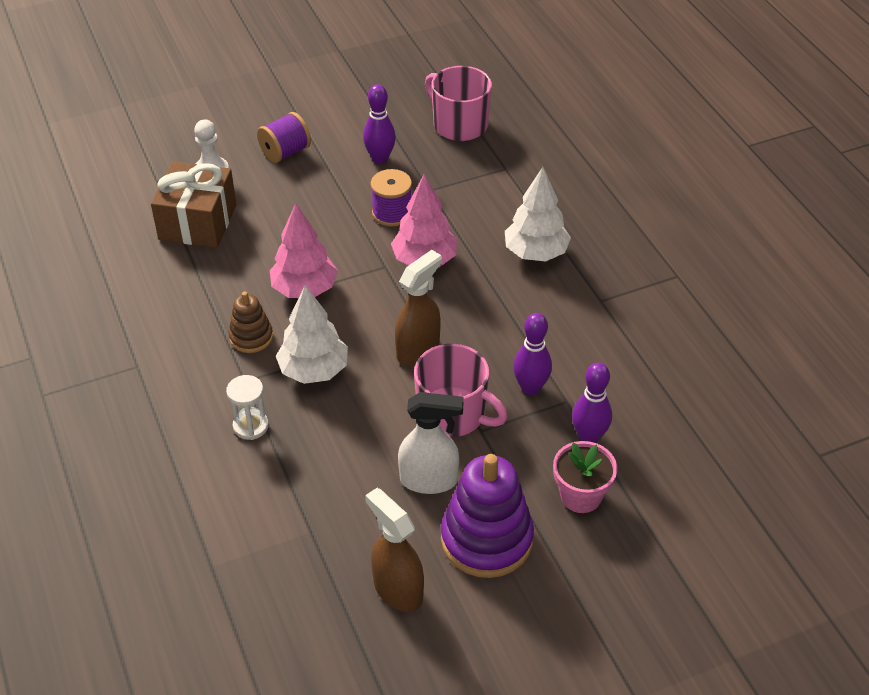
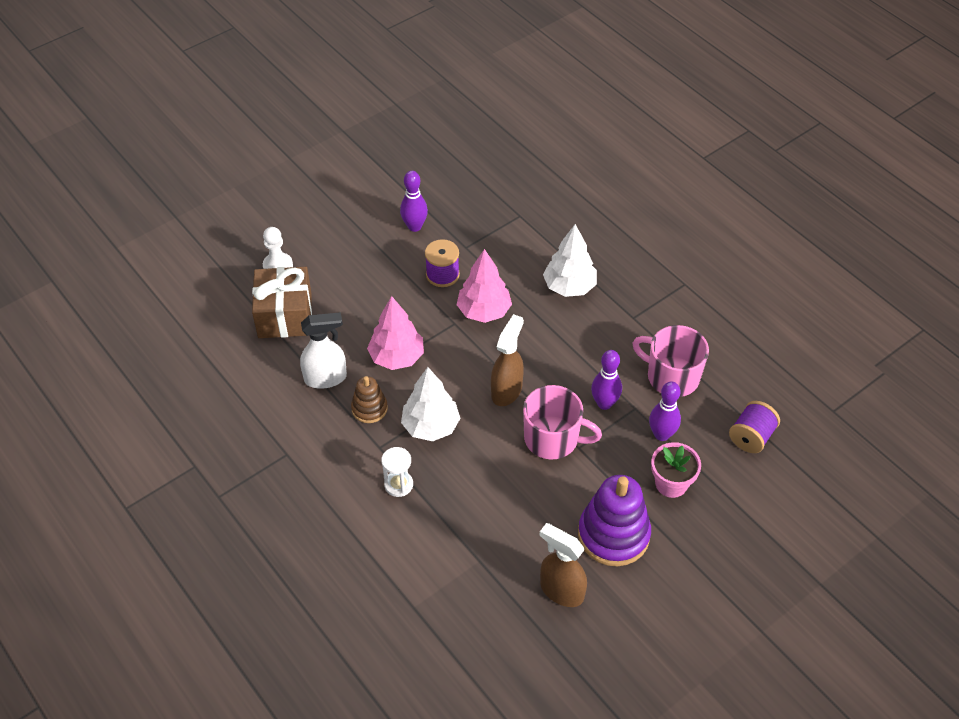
camera: 15 degrees left, 5 degrees up
(285, 152) = (333, 236): purple spool -> purple spool (751, 437)
(429, 480) = (554, 497): white spray bottle -> white spray bottle (326, 378)
(459, 124) = (468, 182): pink mug -> pink mug (671, 376)

